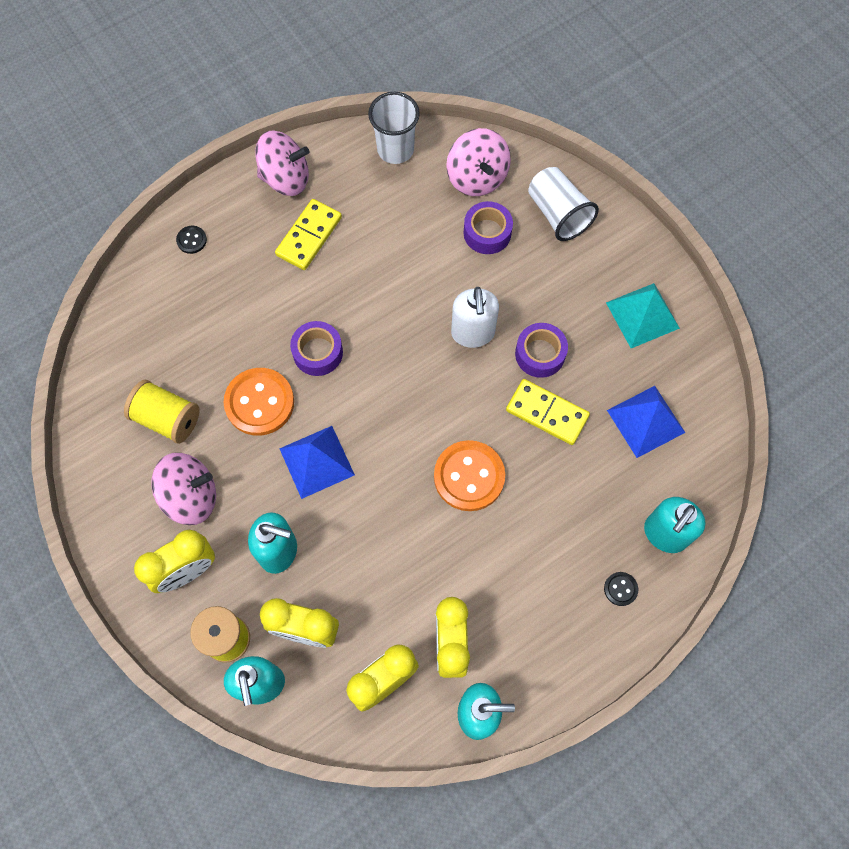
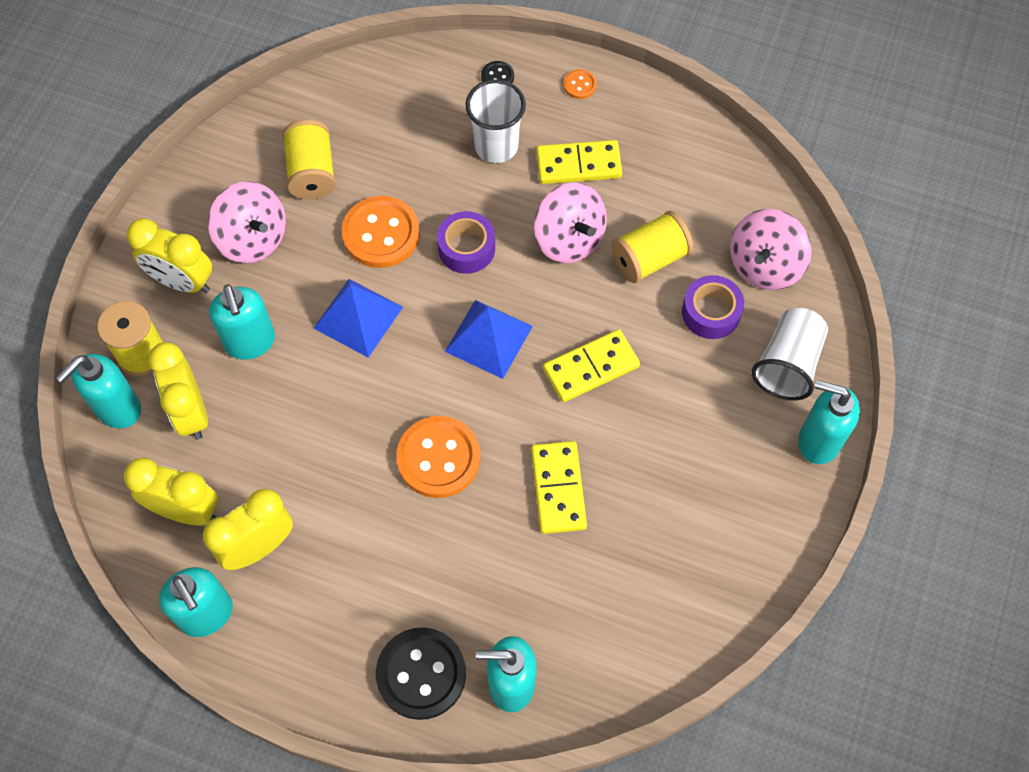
camera: 55 degrees right, 5 degrees down
(244, 192) = (580, 85): none -> orange button
(285, 178) = (622, 107): pink spinning top -> pink spinning top (569, 239)
(395, 149) = (732, 176): white cup -> white cup (496, 146)
(418, 242) = (649, 259): none -> yellow spool
(473, 333) = (591, 368): white soap dispenser -> yellow domino
(540, 354) = (617, 443): purple tape -> none
(620, 589) = (421, 674): black button -> black button, size x2.20
(624, 234) = (818, 441): none -> turquoise soap dispenser
(642, 315) = (739, 515): turquoise pyramid -> none
(646, 421) = (622, 590): blue pyramid -> blue pyramid (489, 339)

